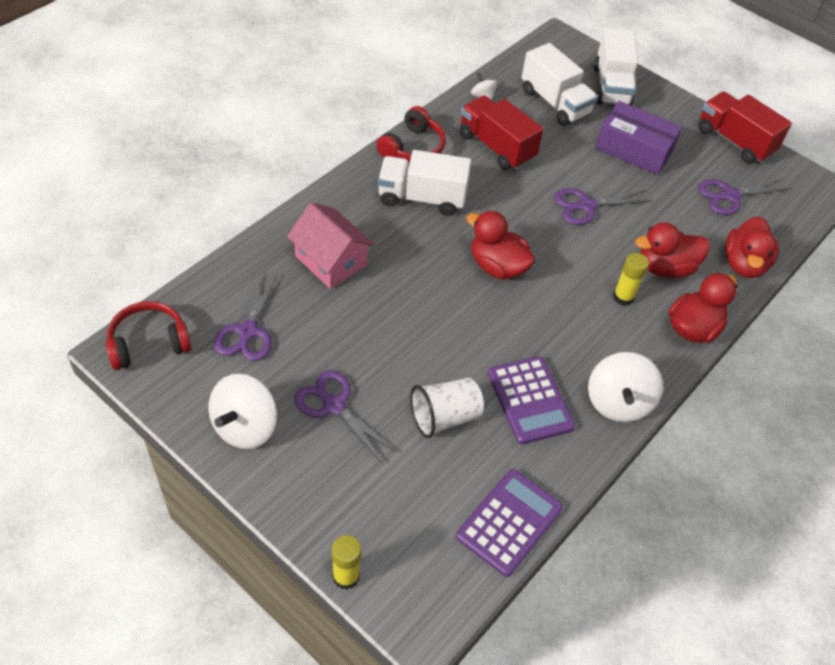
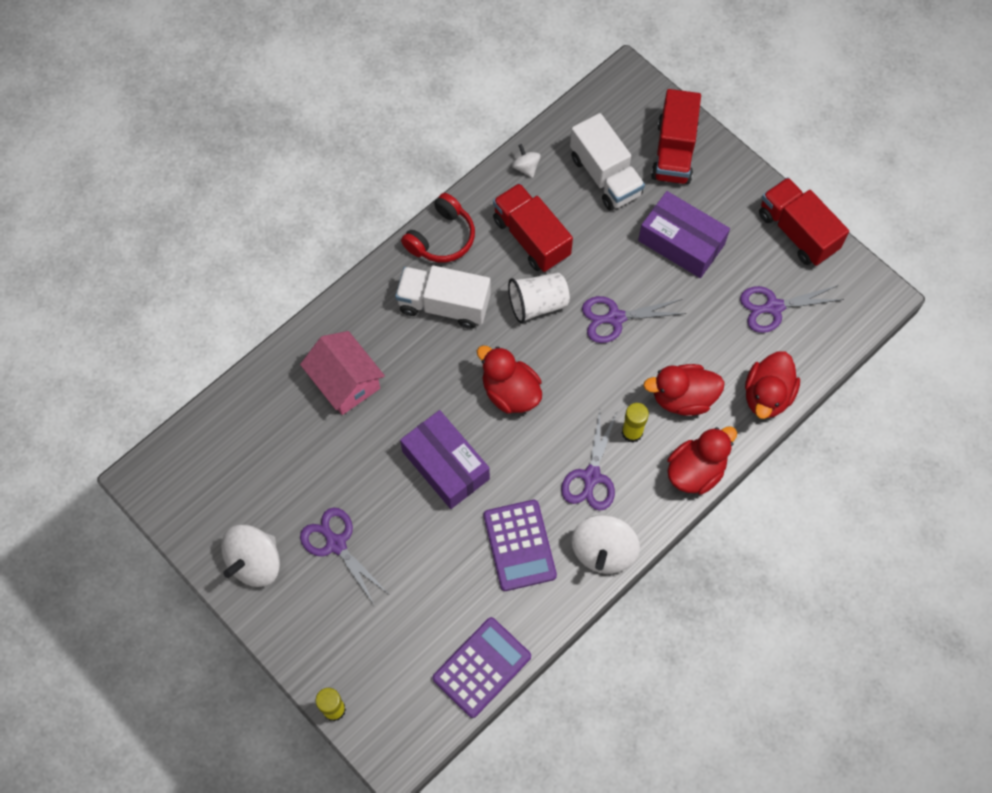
camera: 10 degrees right, 15 degrees up
(148, 343) = (170, 471): red headphones -> none
(248, 331) = (261, 461): purple scissors -> purple scissors (591, 477)
(442, 330) = (445, 465): none -> purple box
(444, 417) = (437, 560): white cup -> white cup (537, 304)
(611, 86) = (674, 151): white truck -> red truck

